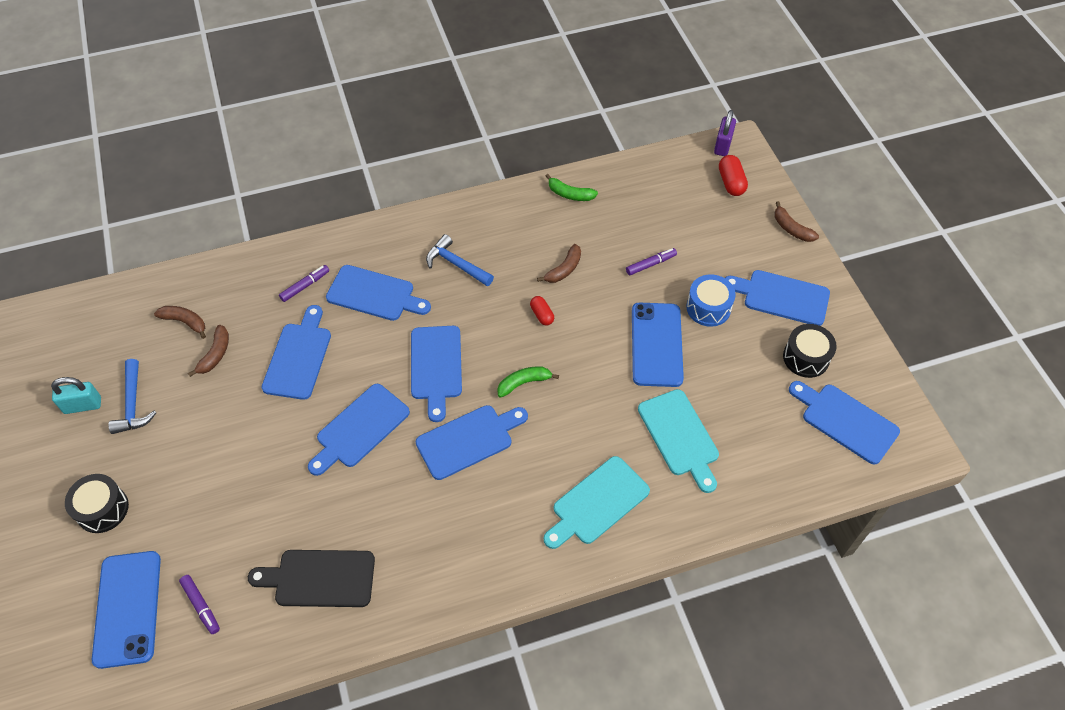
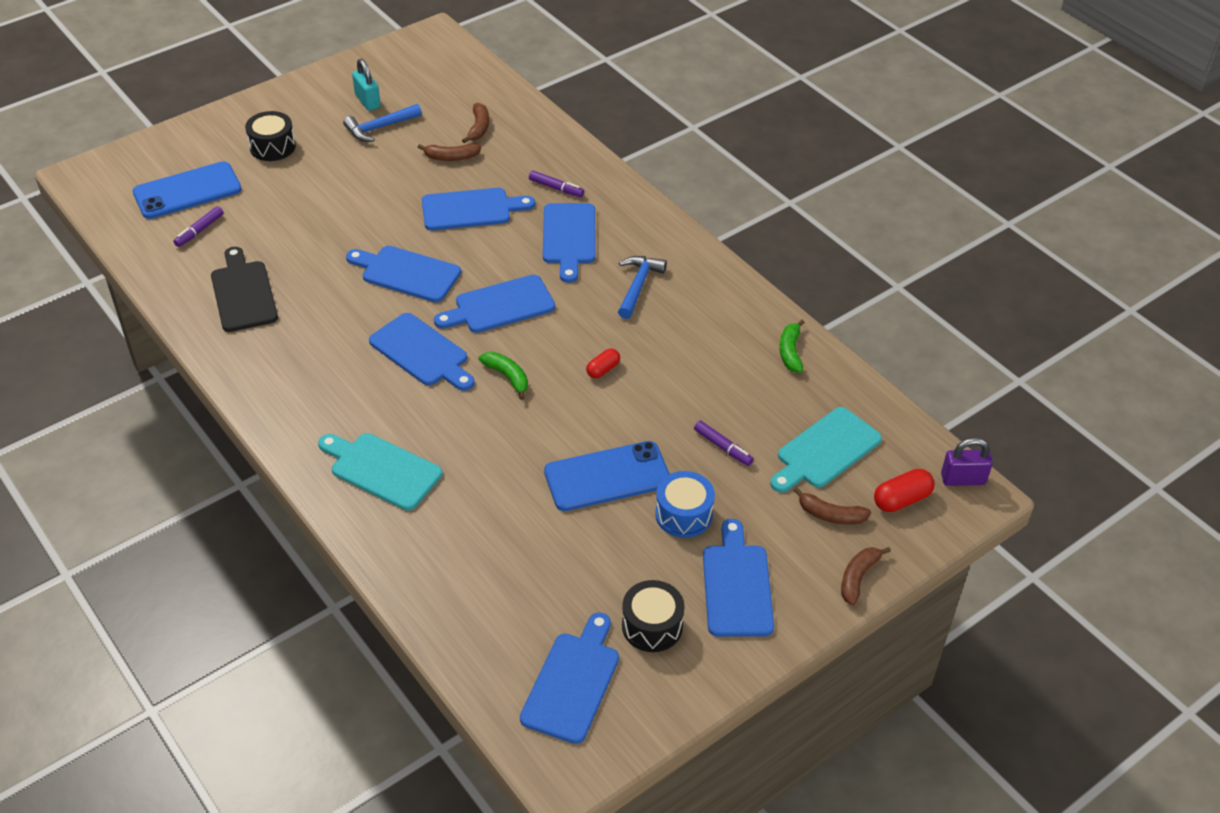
camera: 70 degrees right, 10 degrees down
(564, 269) = (676, 373): brown banana -> brown banana (831, 515)
(680, 436) = (489, 523): turquoise cutting board -> turquoise cutting board (825, 451)

